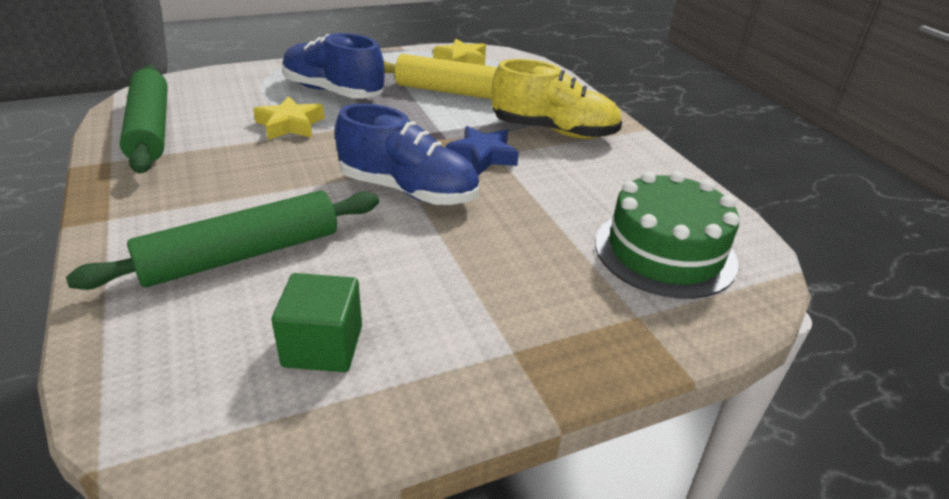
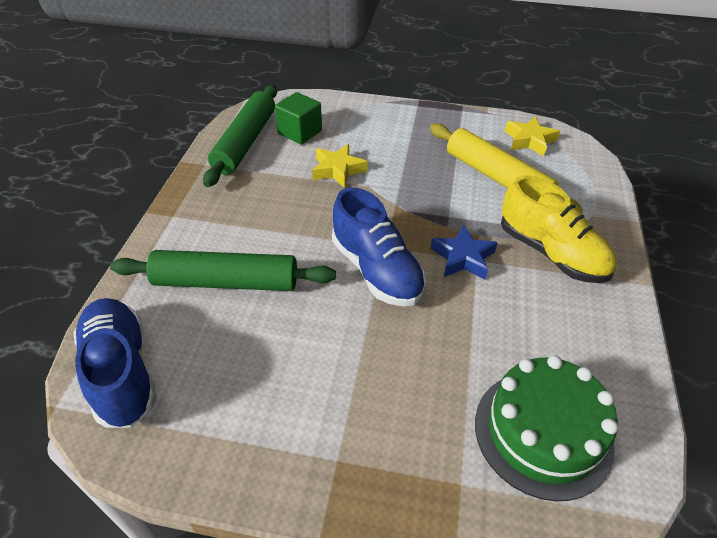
camera: 35 degrees right, 10 degrees up
(323, 346) = (220, 385): green cube -> green cube (299, 132)
(333, 91) = (394, 144): blue shoe -> blue shoe (121, 372)

